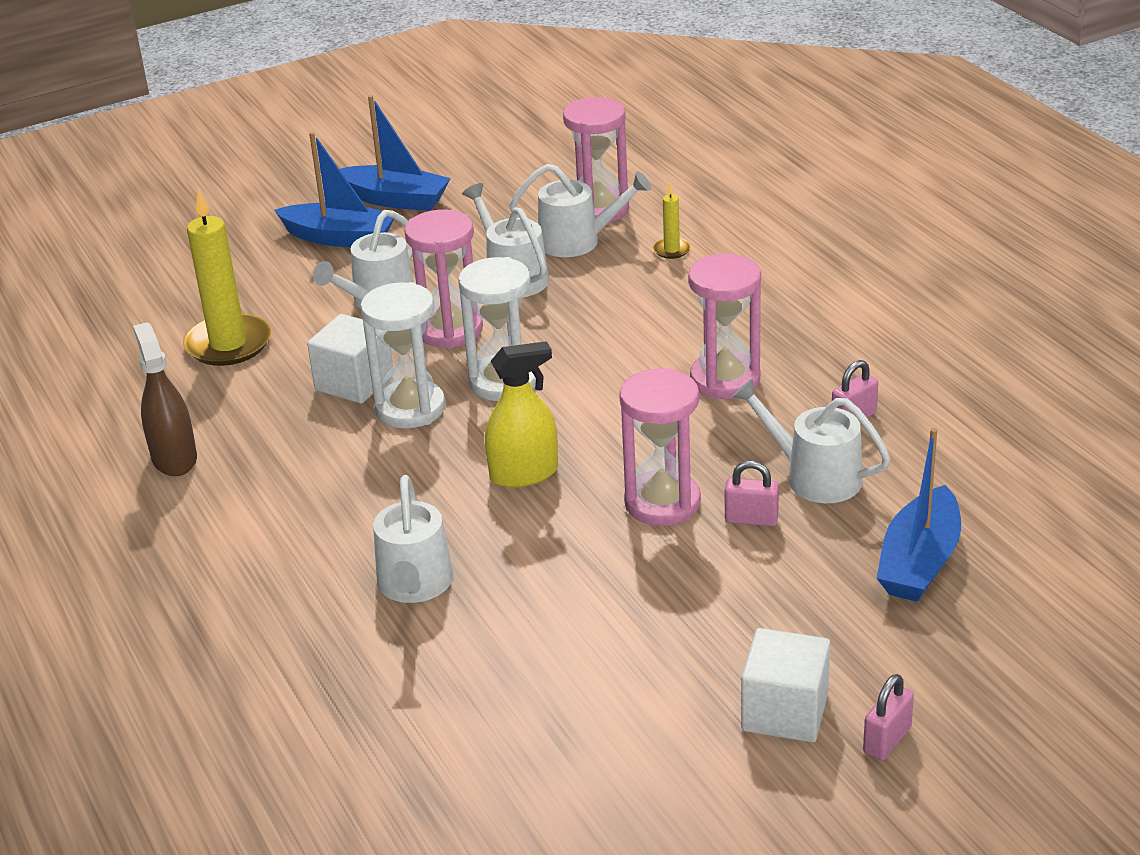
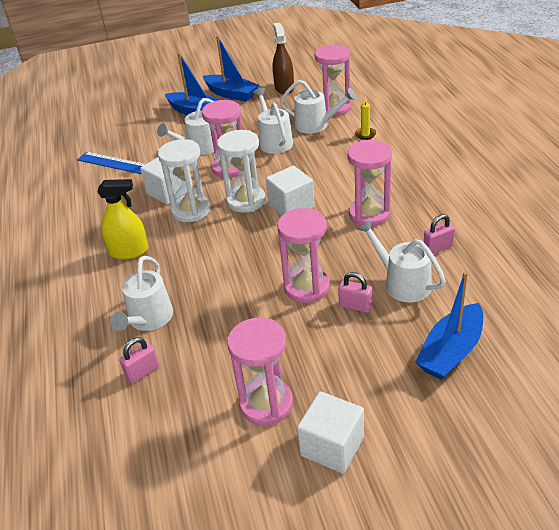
camera: 15 degrees right, 5 degrees up
(174, 458) = (60, 224): brown spray bottle -> brown spray bottle (284, 88)
(228, 344) = (116, 163): yellow candle -> blue ruler
(524, 473) = (235, 258): yellow spray bottle -> yellow spray bottle (129, 251)
(587, 381) = (291, 206): none -> white cube
(663, 673) = (266, 404): none -> pink hourglass
(887, 740) = (392, 481): pink padlock -> pink padlock (142, 372)

